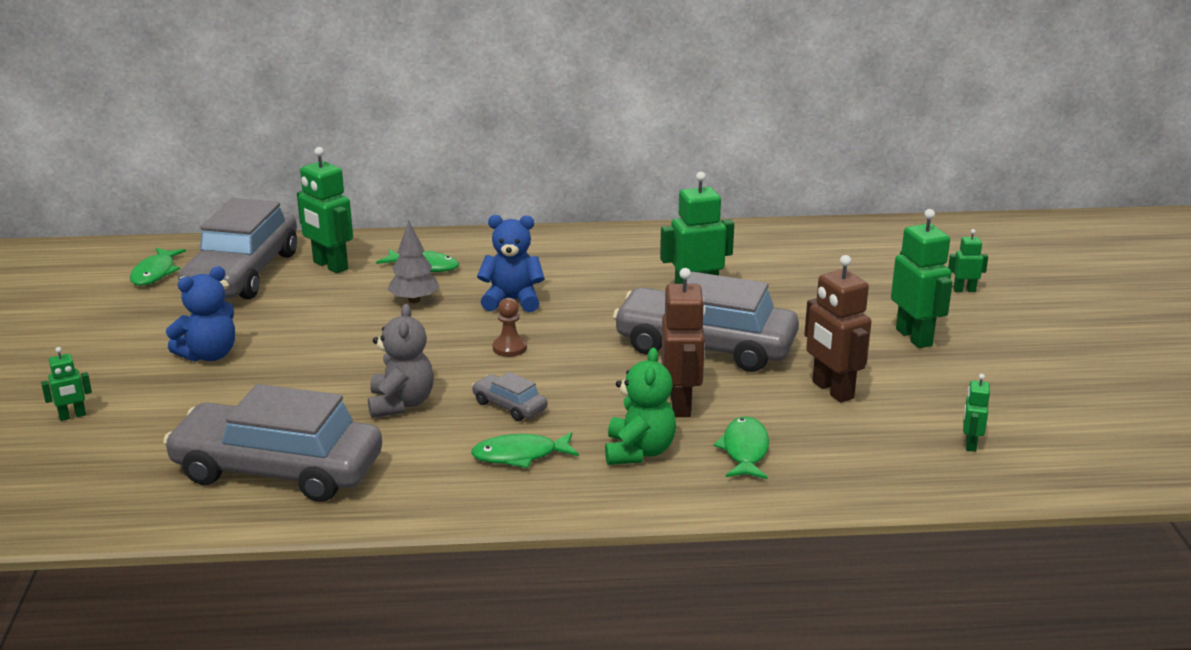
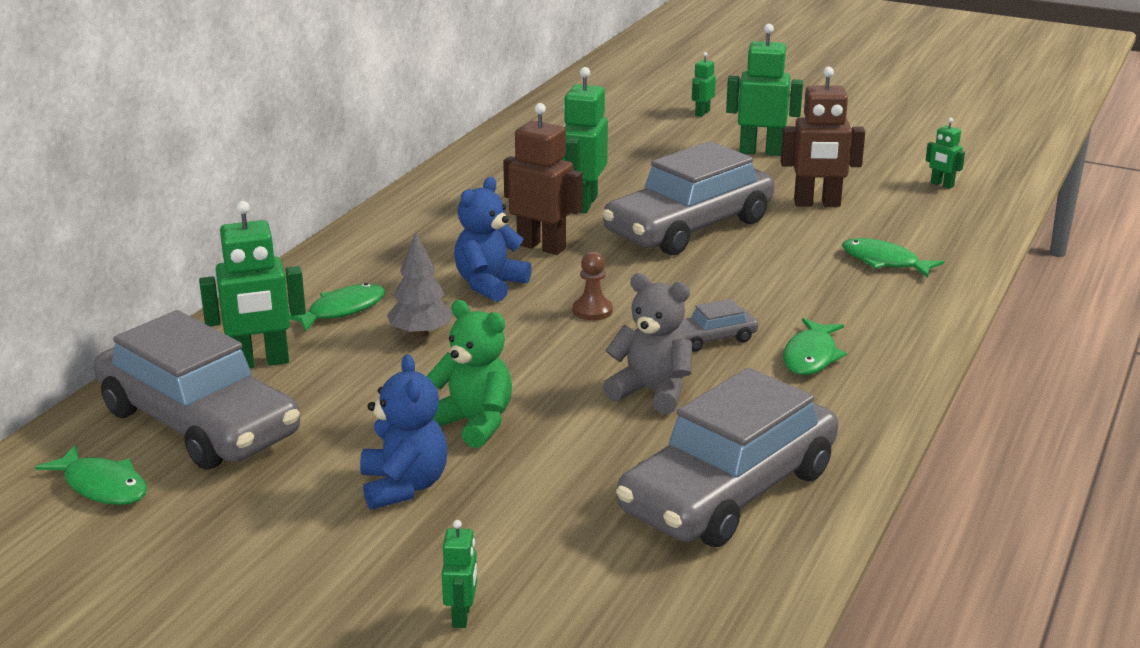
camera: 60 degrees left, 0 degrees up
(639, 452) = (850, 303): green teddy bear -> green teddy bear (473, 423)
(681, 405) = (784, 265): brown robot -> brown robot (541, 246)

